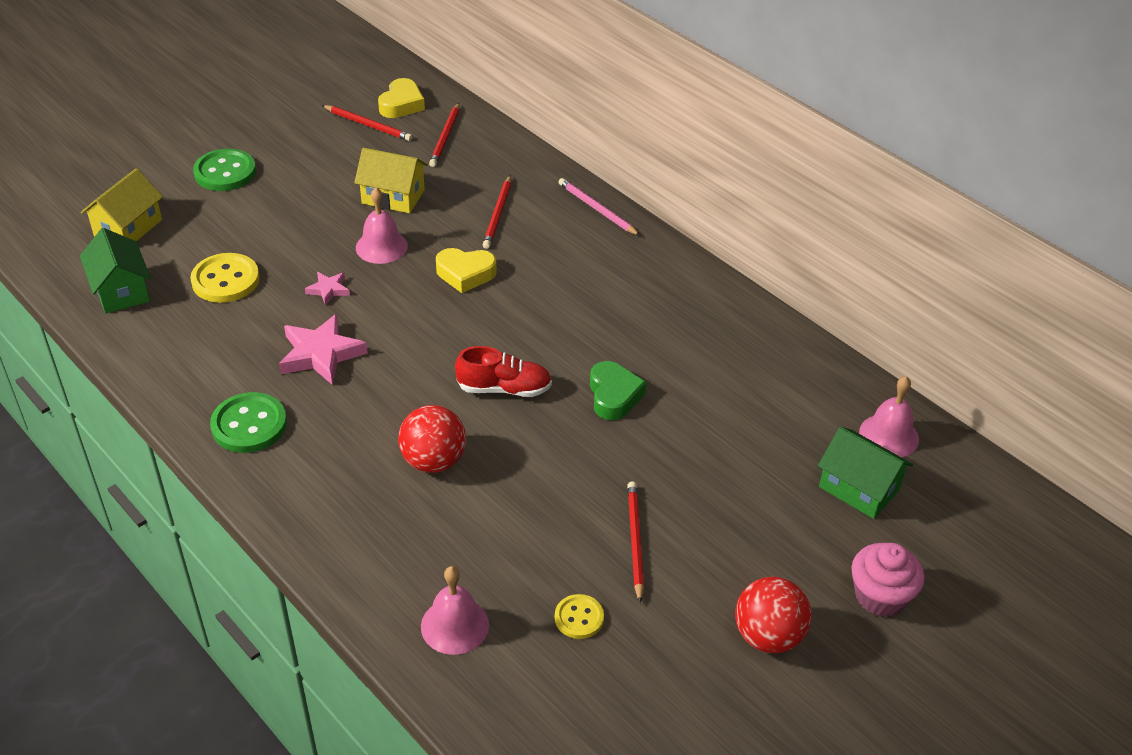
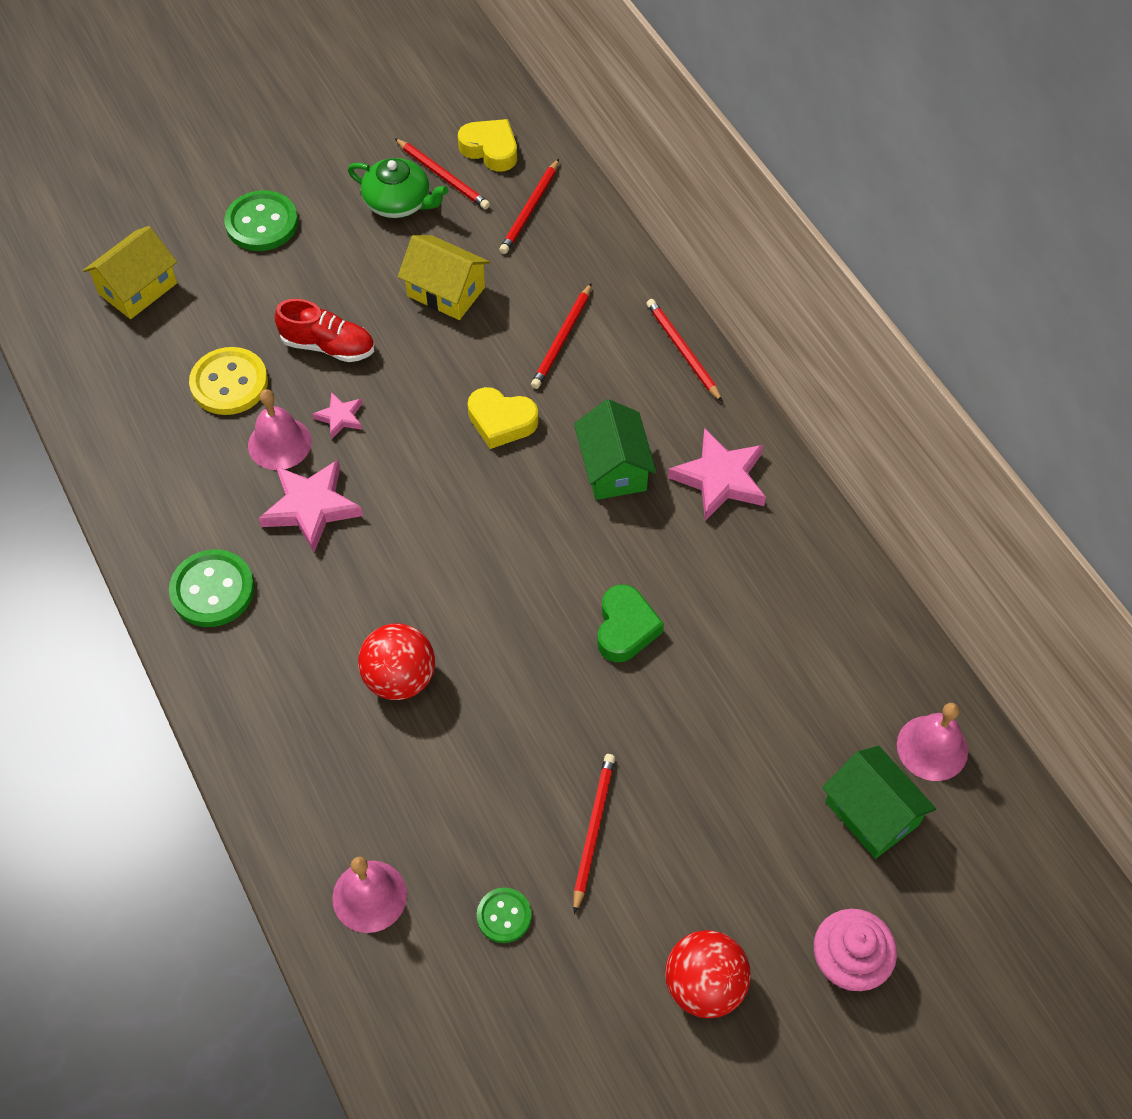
camera: 15 degrees right, 15 degrees up
(121, 290) = (113, 378): green house -> green house (613, 468)
(336, 145) = (398, 202): none -> green teapot
(381, 247) = (414, 364): pink bell -> pink bell (279, 443)
(401, 104) = (490, 149): yellow heart -> yellow heart turned 90 degrees counterclockwise
(504, 389) = (503, 594): red shoe -> red shoe (328, 346)
(579, 618) = (504, 916): yellow button -> green button
(597, 209) = (682, 351): pink pencil -> red pencil
(655, 285) = (720, 478): none -> pink star

